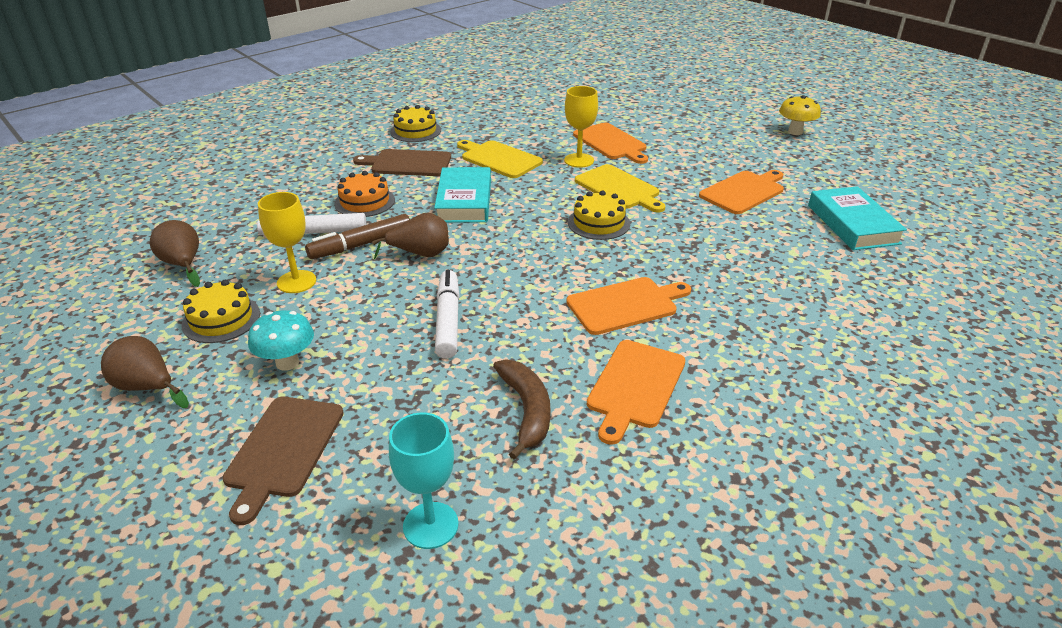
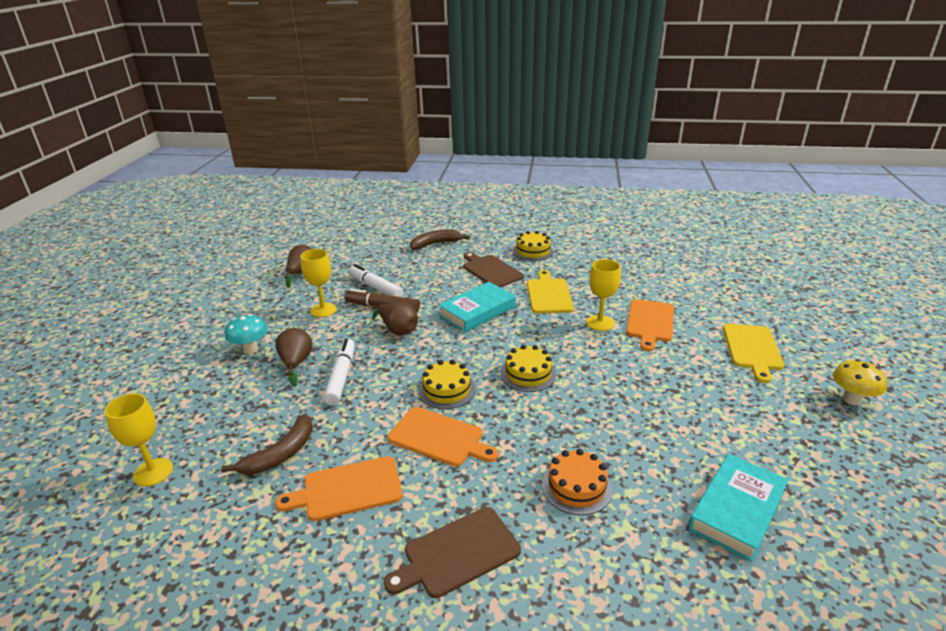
camera: 50 degrees right, 5 degrees down
(147, 387) = (197, 325): brown pear -> brown pear (296, 363)
(221, 319) = (268, 310): yellow cake -> yellow cake (446, 390)
(283, 450) = (180, 389): brown cutting board -> brown cutting board (457, 553)
(297, 165) = (435, 244): none -> brown banana
(364, 202) = (428, 283): orange cake -> orange cake (576, 487)
(430, 525) = (153, 472): turquoise goblet -> yellow goblet
(448, 320) = (341, 377): white marker -> white marker turned 45 degrees counterclockwise
(619, 188) = (589, 358): yellow cutting board -> yellow cutting board (752, 349)
(744, 191) = (686, 419): orange cutting board -> none

